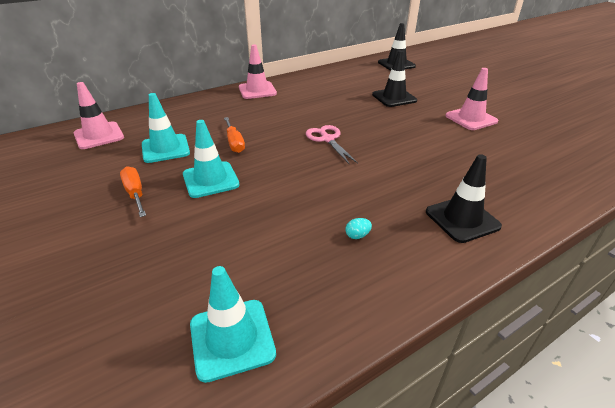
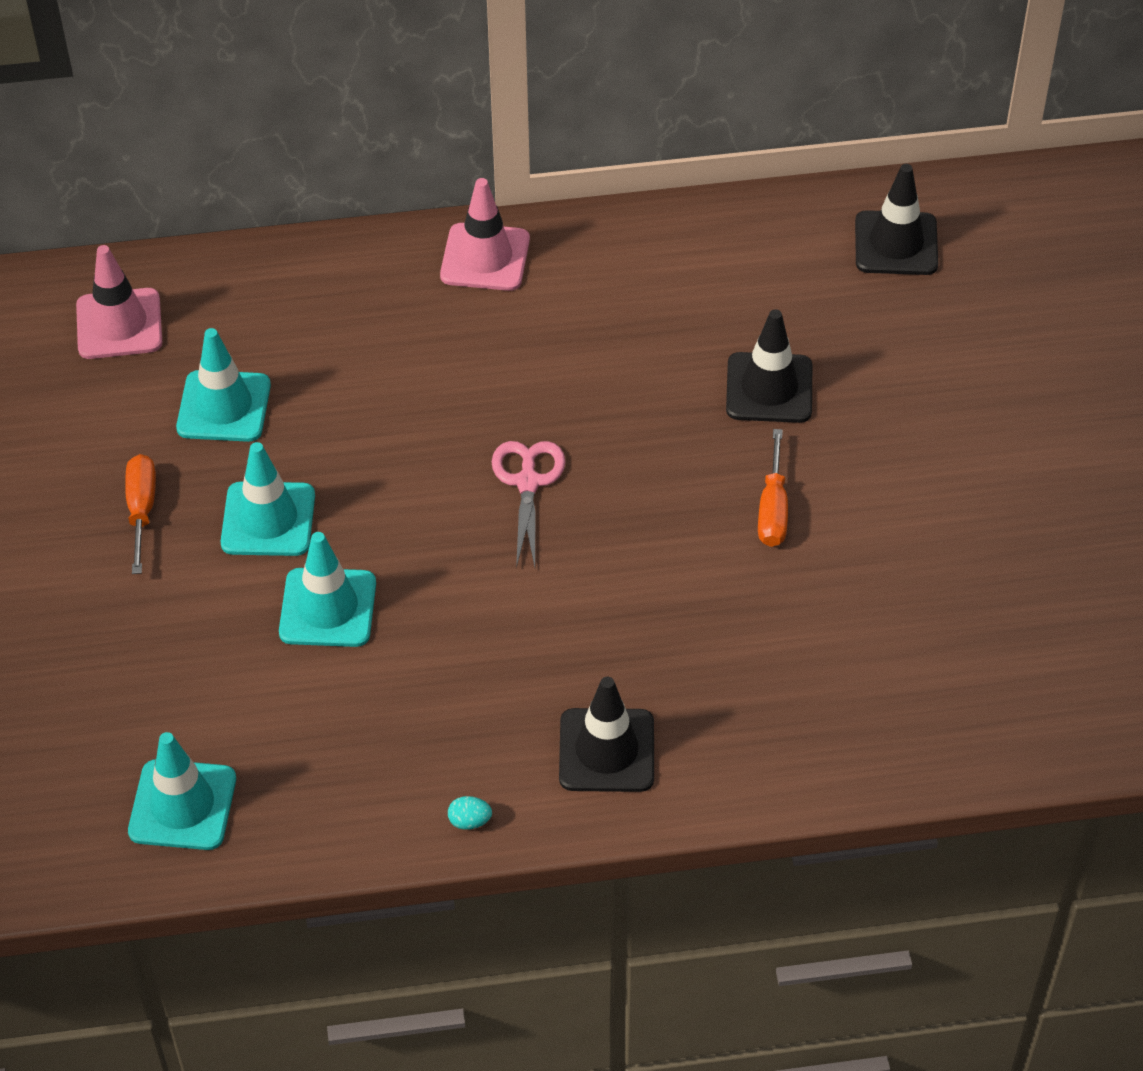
camera: 25 degrees right, 15 degrees up
(234, 142) = (351, 431): orange screwdriver -> orange screwdriver (773, 508)
(265, 204) = (328, 608): none -> turquoise traffic cone
(357, 235) = (426, 720): turquoise egg -> turquoise egg (469, 821)
(471, 119) = (870, 520): pink traffic cone -> none

